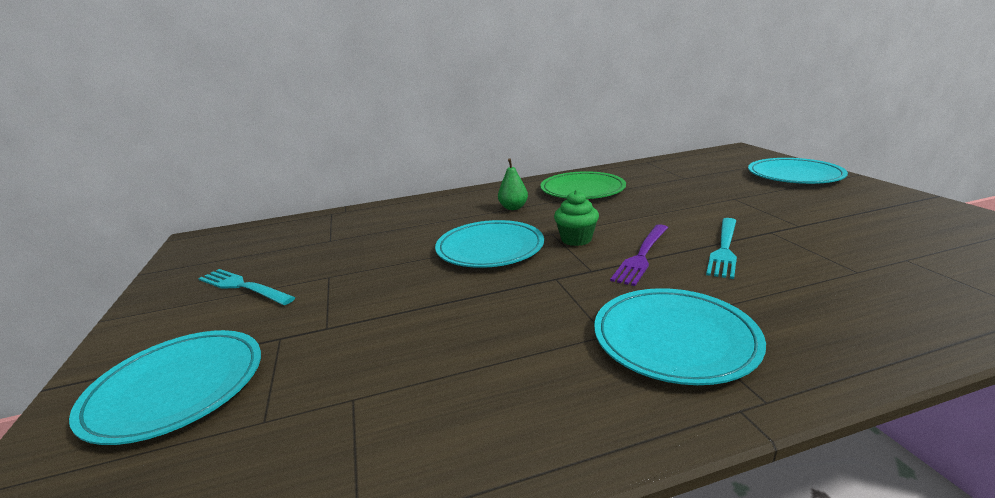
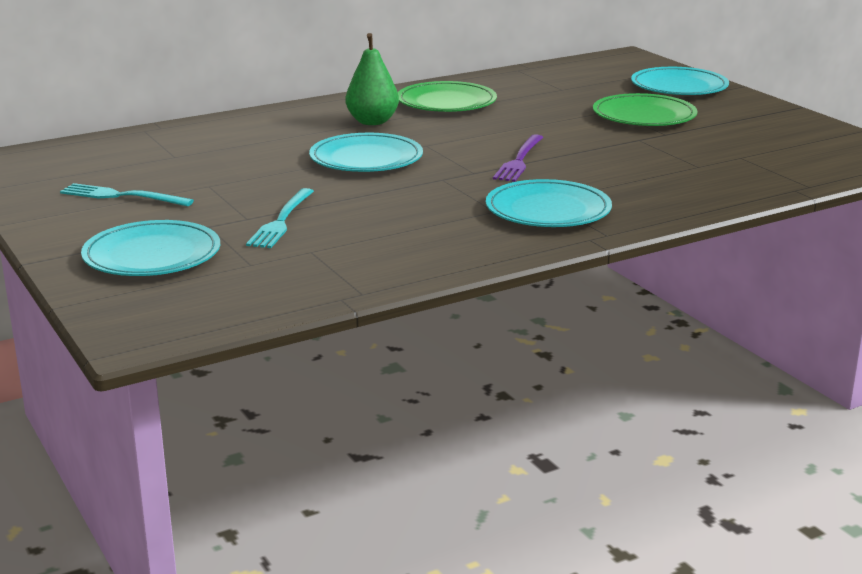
camera: 15 degrees left, 0 degrees up
(513, 208) = (372, 122): green pear -> green pear, size x1.53
(576, 239) = (453, 149): green cupcake -> none
(724, 249) = (594, 153): turquoise fork -> turquoise fork (281, 221)
(769, 204) = (644, 116): none -> green plate

